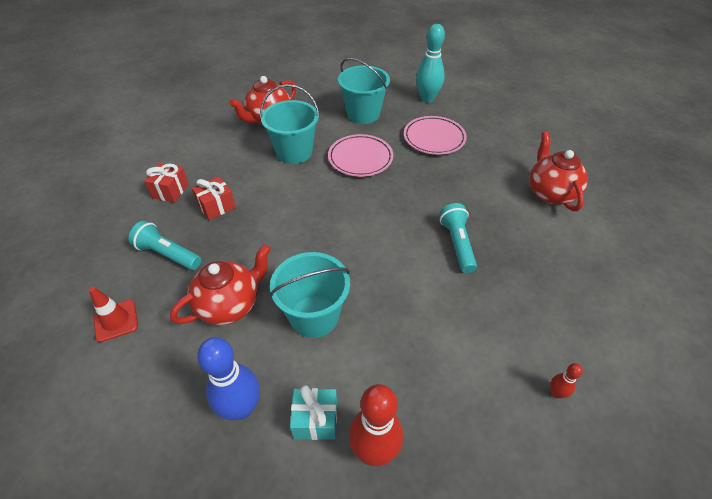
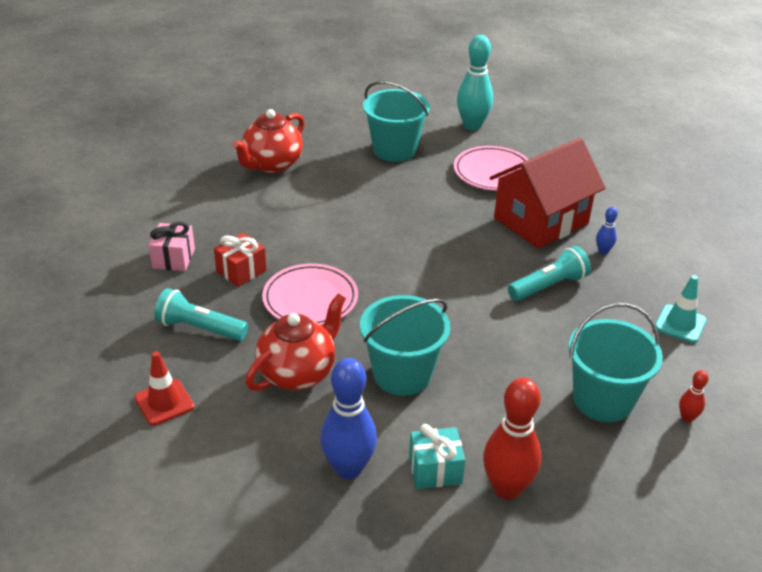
camera: 10 degrees left, 10 degrees down
(170, 191) = (174, 258): red gift -> pink gift
(294, 152) = (319, 201): turquoise bucket -> turquoise bucket (603, 399)
(360, 158) = (406, 202): pink plate -> pink plate (310, 299)
(457, 244) = (549, 286): turquoise flashlight -> turquoise flashlight turned 75 degrees clockwise
(463, 183) = (541, 221): none -> red house
(509, 215) = (603, 251): none -> blue bowling pin
(550, 193) = (646, 223): red teapot -> none
(565, 292) = (680, 324): none -> turquoise traffic cone

